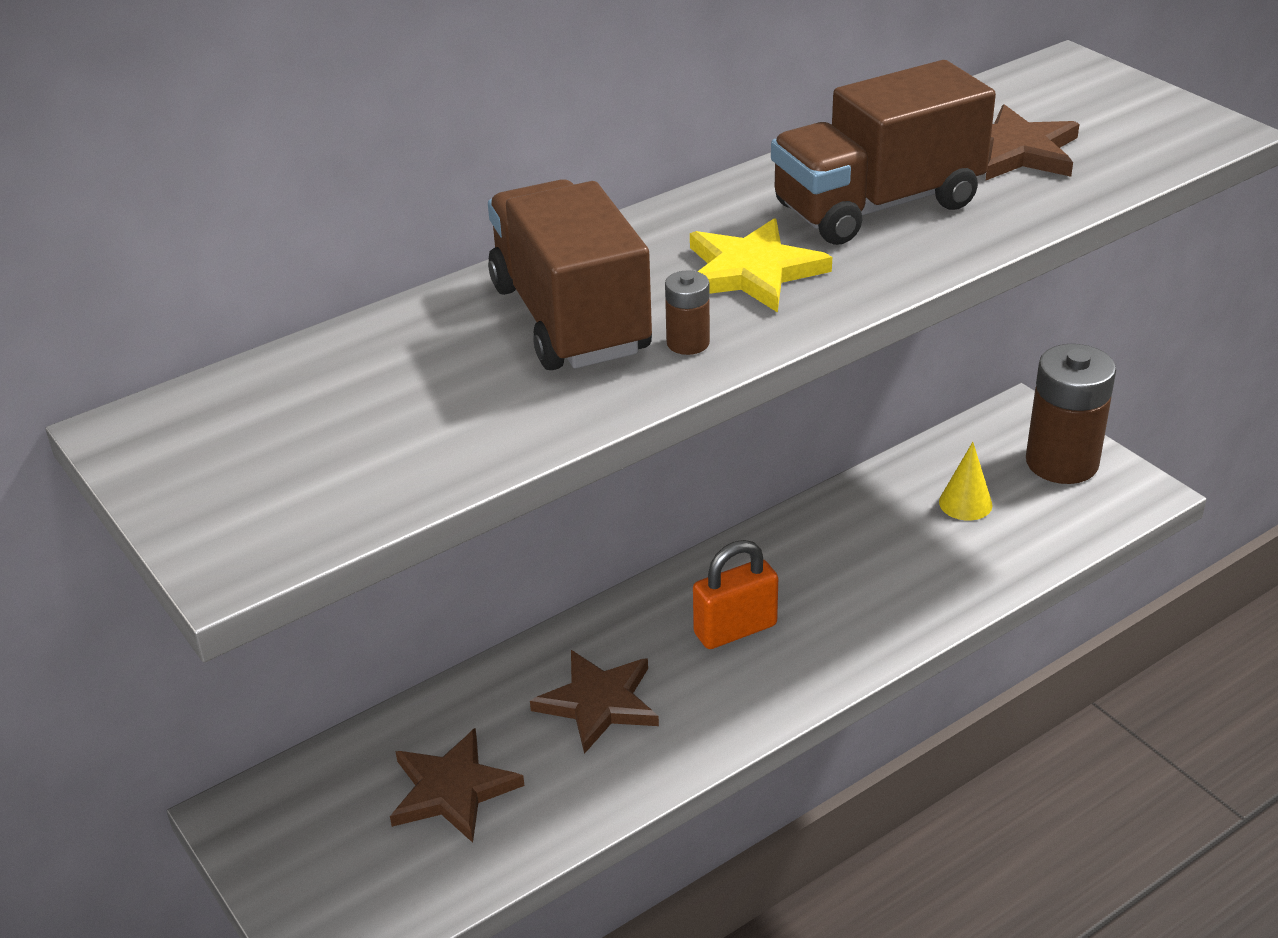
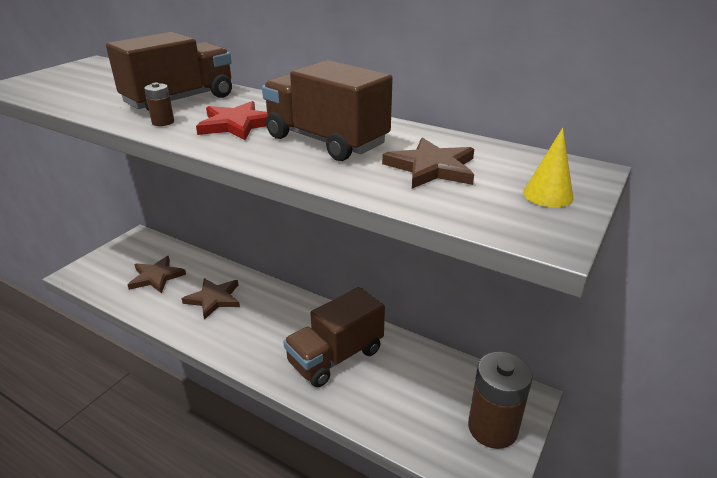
camera: 65 degrees right, 5 degrees down
(735, 629) = (275, 326): orange padlock -> none
(752, 271) = (237, 124): yellow star -> red star
(853, 573) = (336, 357): none -> brown truck
(965, 503) = (421, 389): yellow cone -> yellow cone (548, 195)

